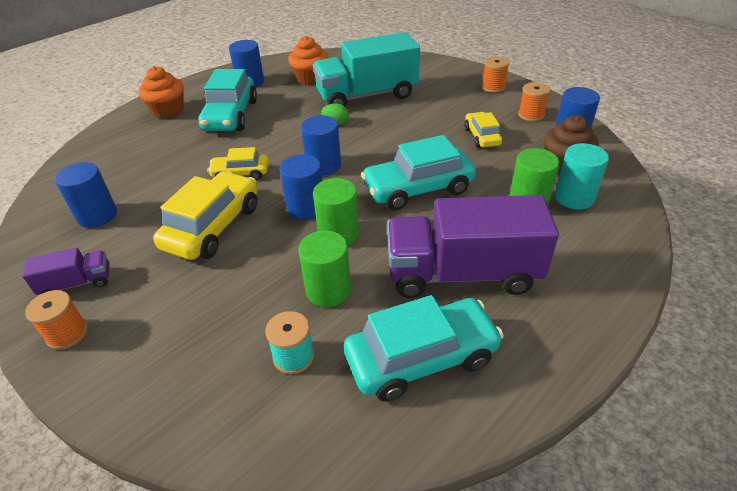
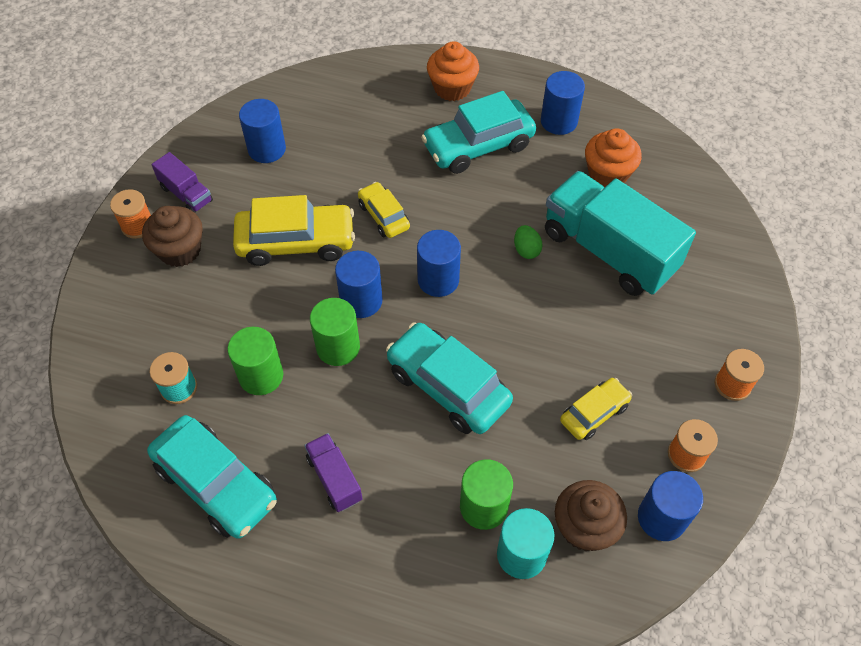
camera: 60 degrees right, 15 degrees up
(135, 308) = (180, 250): none -> brown cupcake
(462, 273) = (334, 478): purple truck -> purple truck, size x0.47

